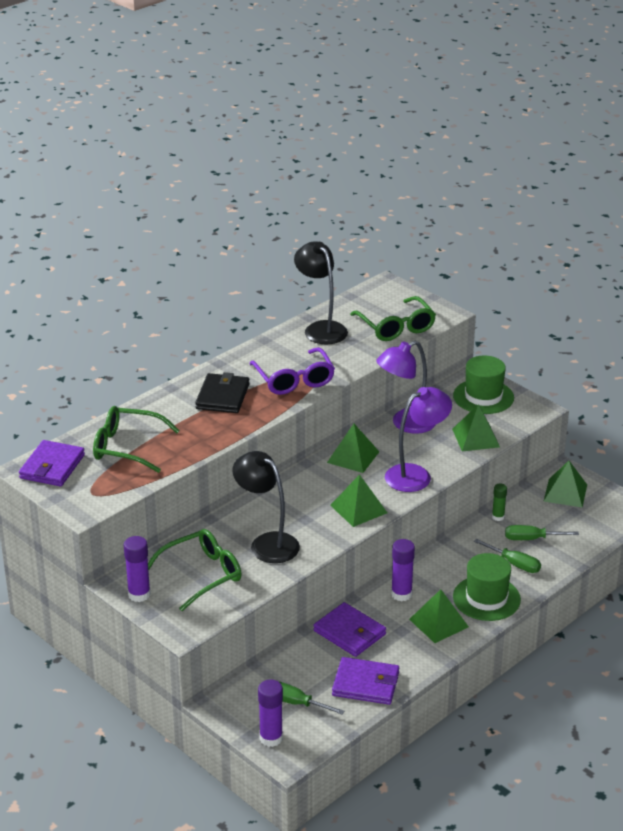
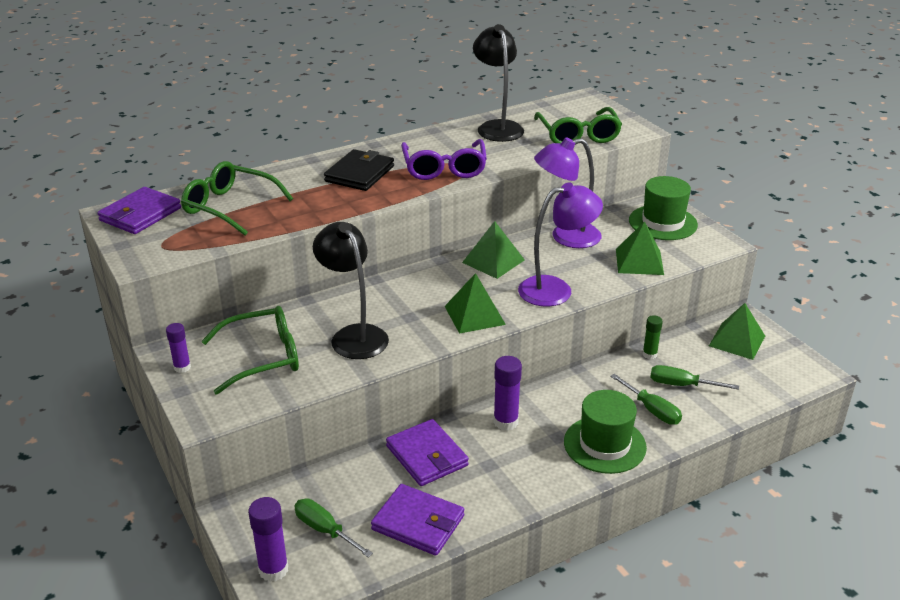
camera: 15 degrees right, 0 degrees up
(139, 594) = (182, 367): purple glue stick -> purple glue stick, size x0.63
(439, 623) = (536, 463): green pyramid -> none

